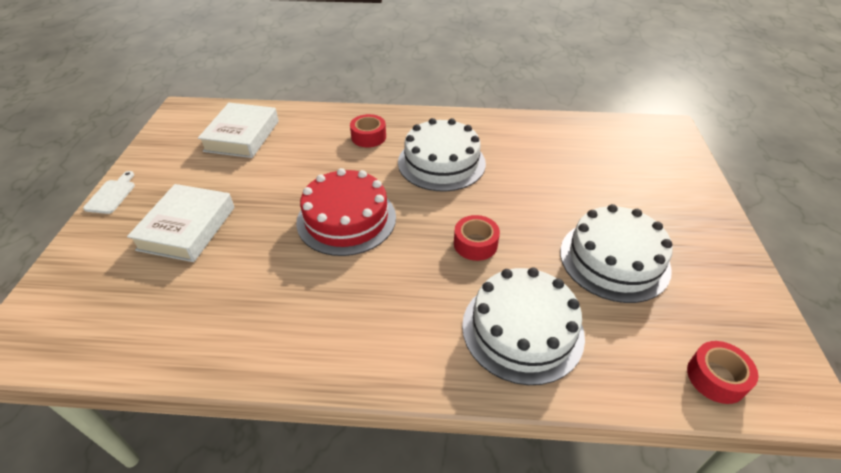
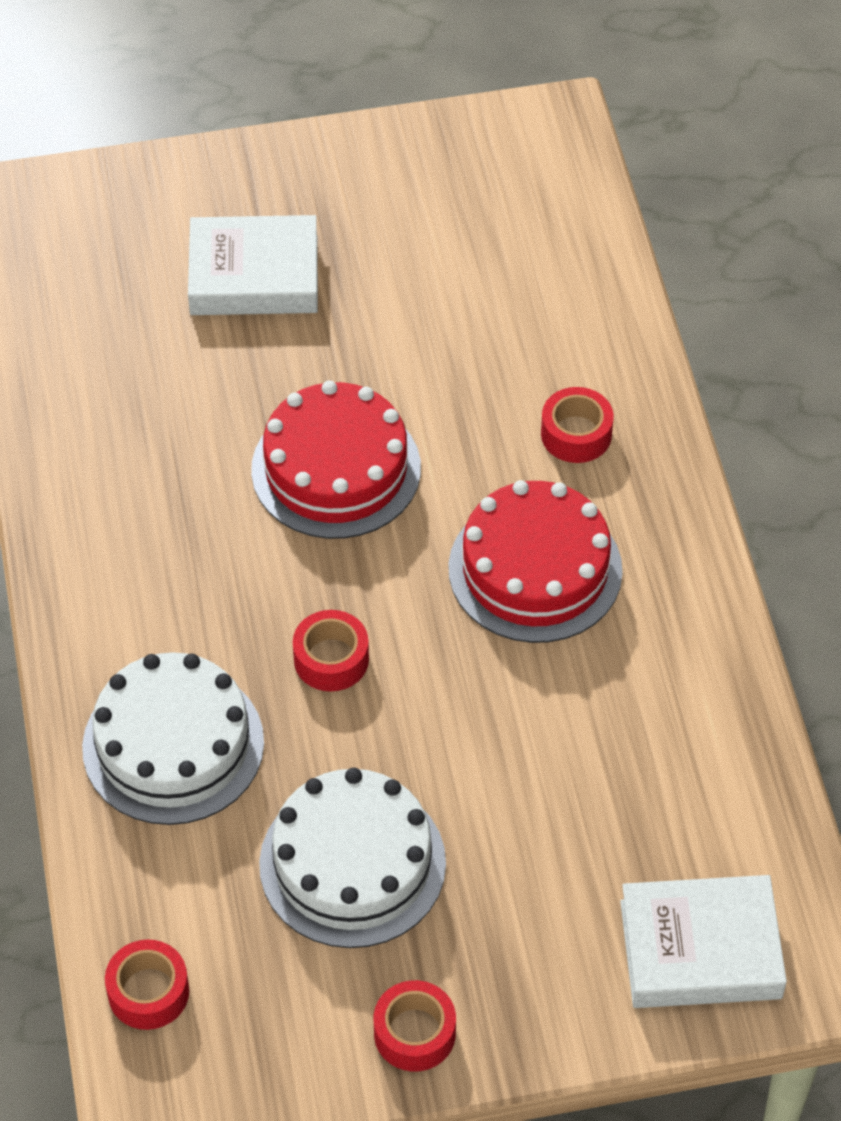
camera: 75 degrees right, 10 degrees up
(112, 195) = (296, 148): white cutting board -> none
(242, 136) = (508, 243): white book -> white book (700, 950)
(441, 162) = (535, 569): white cake -> red cake
(722, 254) = (414, 1033): none -> red tape

